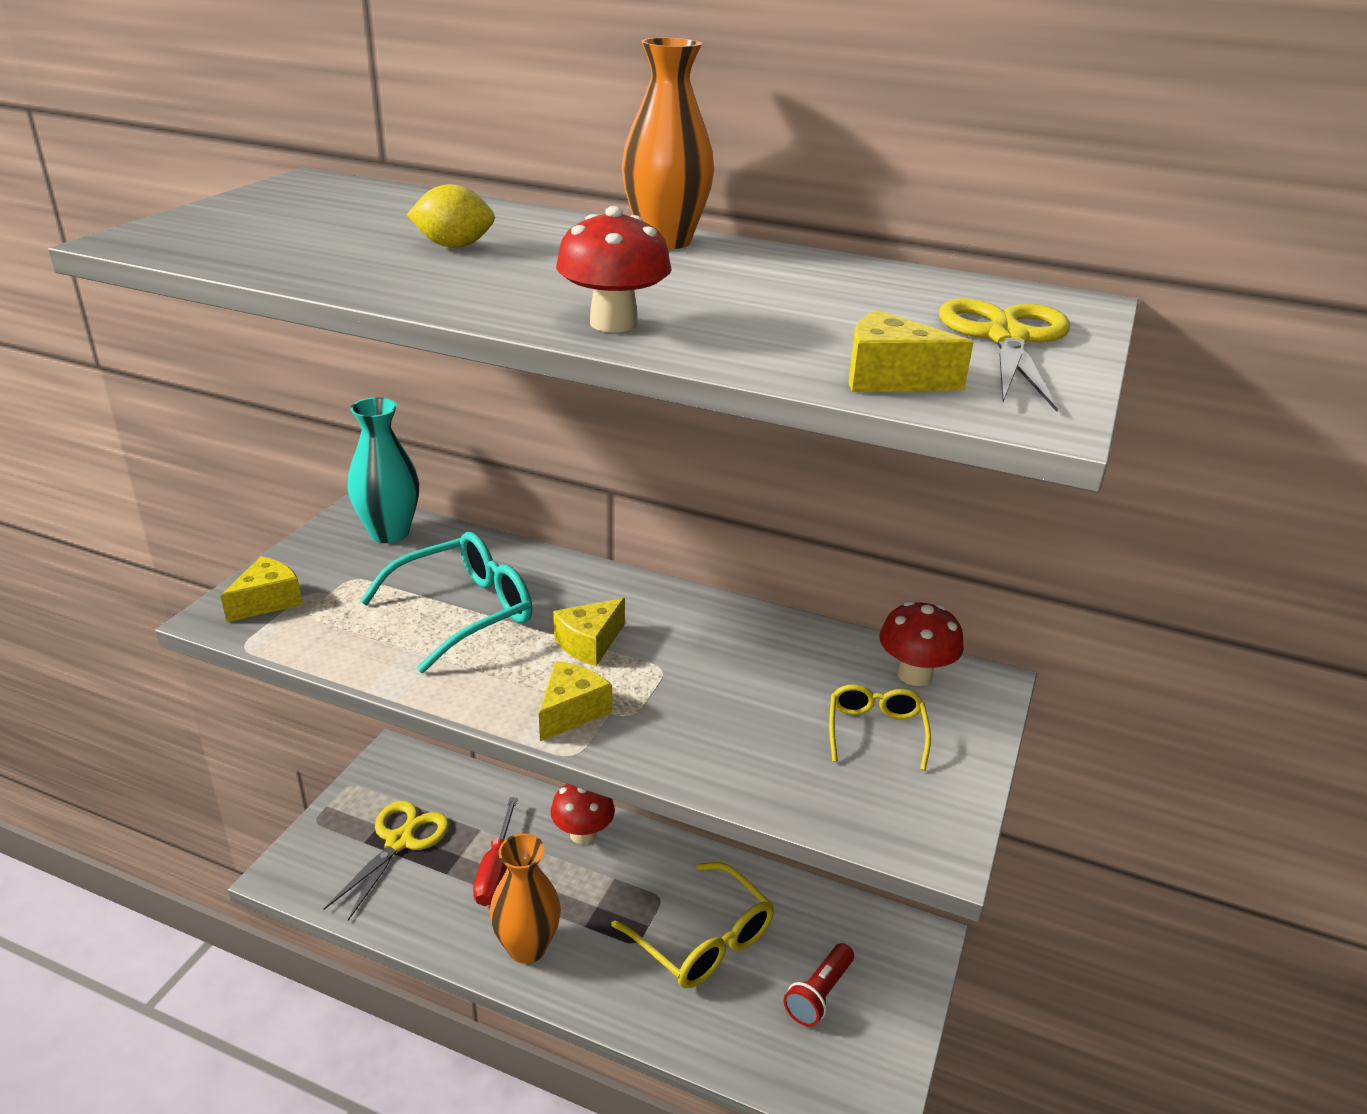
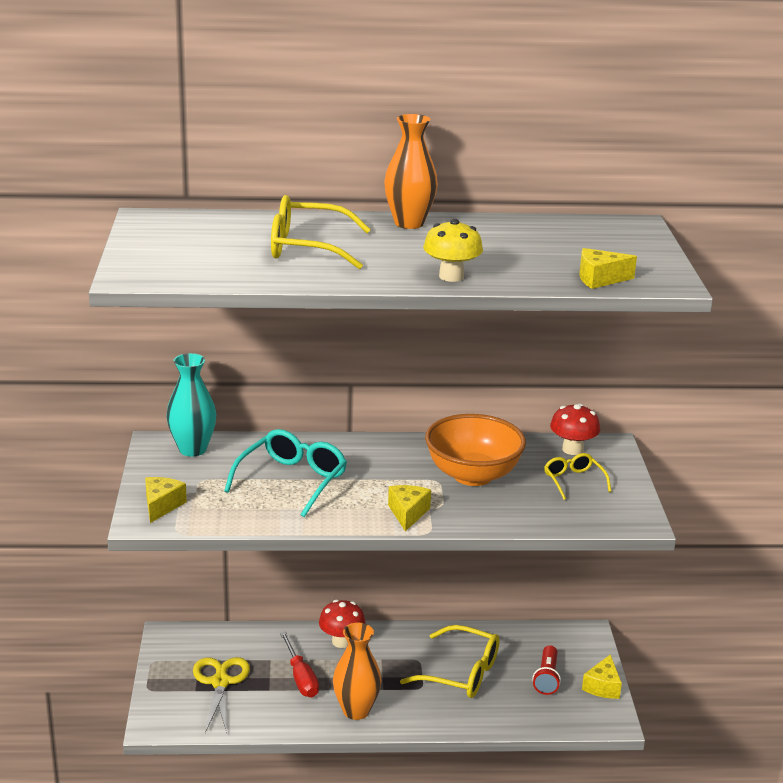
camera: 25 degrees left, 5 degrees down
(454, 246) = (307, 247): yellow lemon -> yellow glasses
(589, 643) = (384, 478): yellow cheese -> yellow cheese (602, 686)
(613, 323) = (451, 276): red mushroom -> yellow mushroom
(723, 675) = (473, 475): none -> orange bowl
(1006, 338) = (626, 249): yellow scissors -> none

